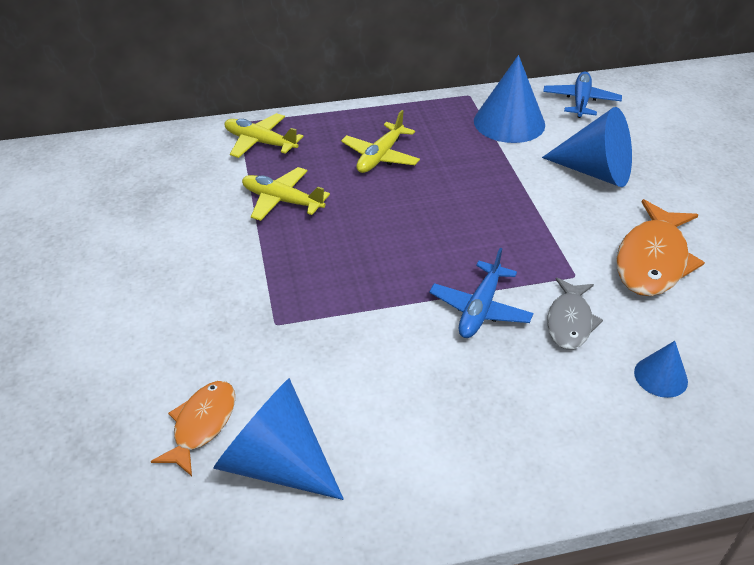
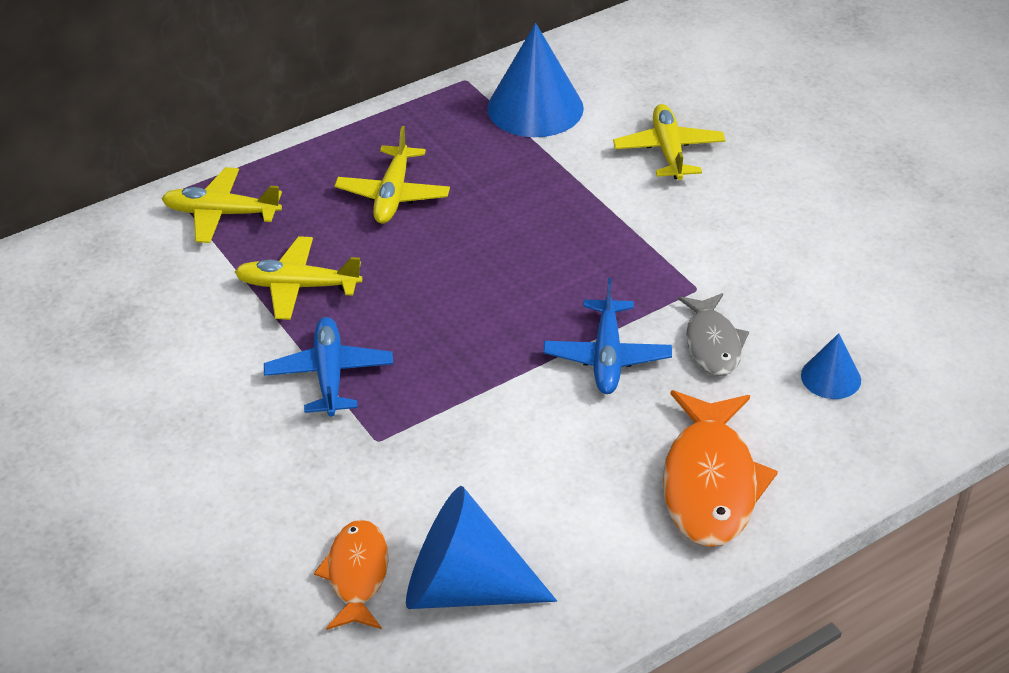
camera: 20 degrees left, 0 degrees up
(580, 101) = (612, 56): blue plane -> blue plane (329, 374)
(595, 172) = (668, 151): blue cone -> yellow plane
(653, 260) = (776, 247): orange fish -> orange fish (711, 483)

